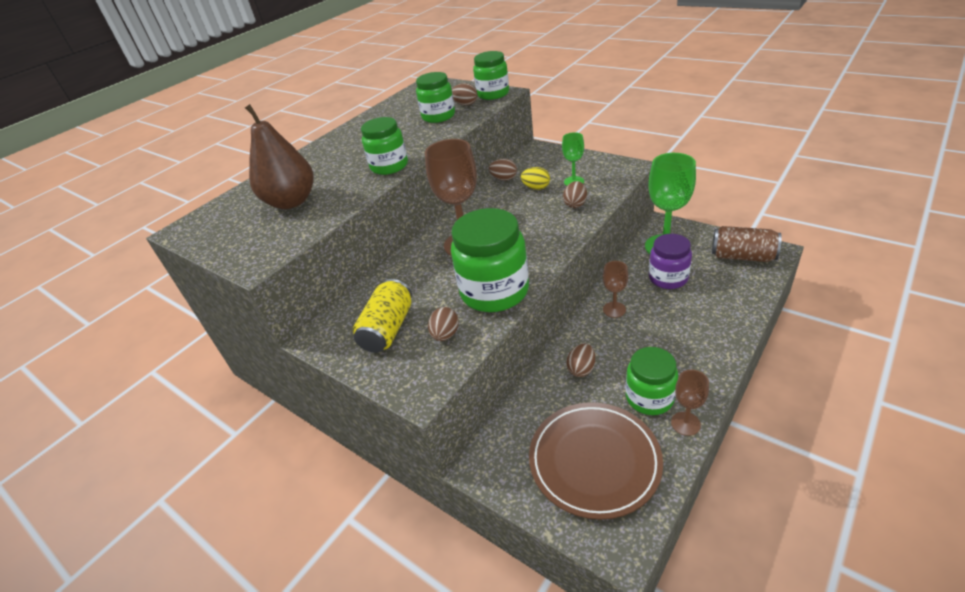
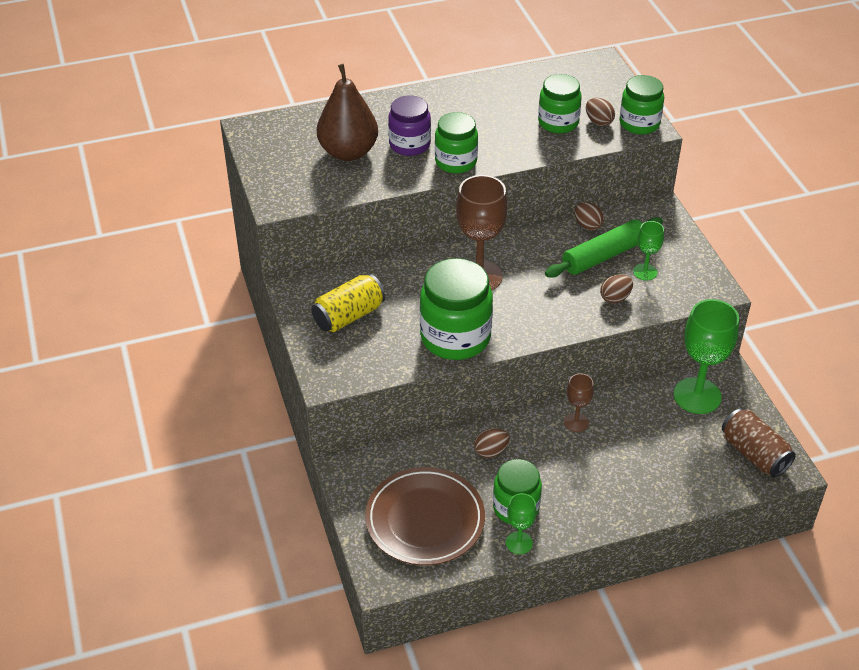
camera: 30 degrees right, 5 degrees up
(445, 335) = (384, 349): brown egg -> none
(536, 188) = (603, 256): yellow egg -> green rolling pin
(668, 278) = (658, 427): purple jar -> purple jar (409, 144)
(685, 423) = (519, 543): brown goblet -> green goblet

